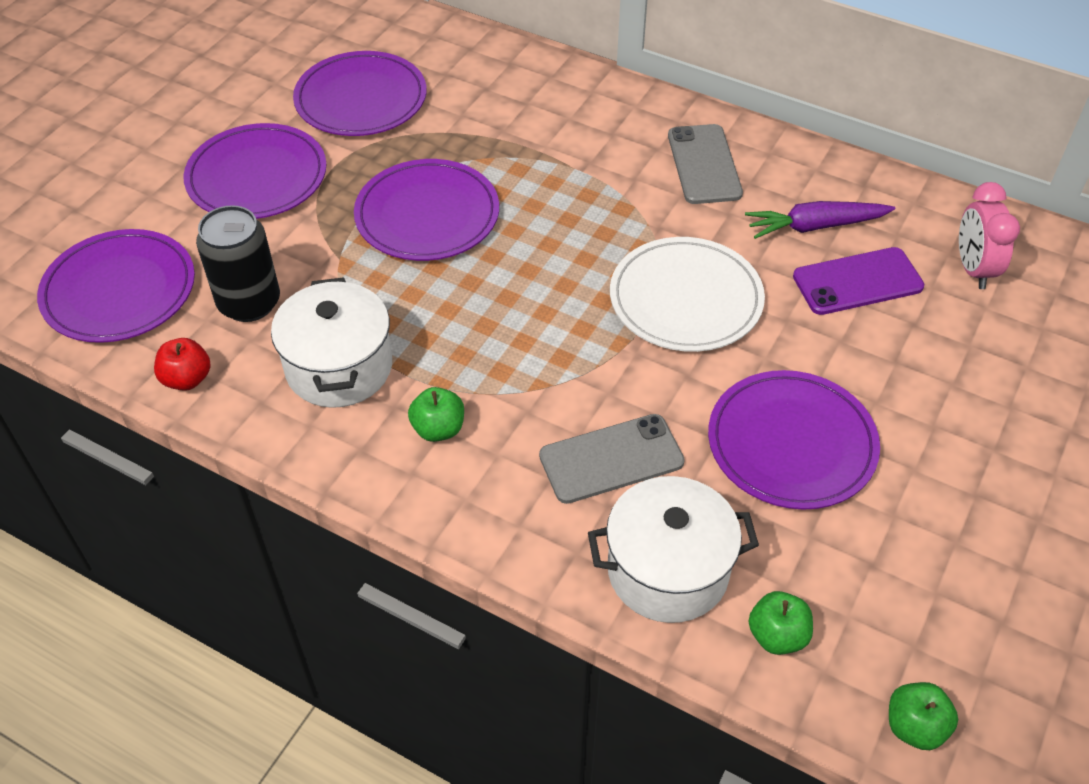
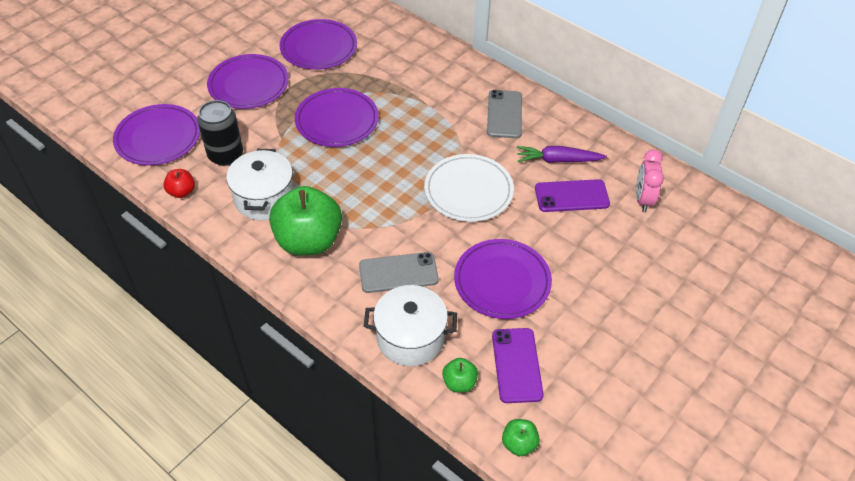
camera: 10 degrees right, 0 degrees up
(438, 429) = (308, 241): green apple -> green apple, size x2.25
(864, 586) = (517, 365): none -> purple phone

